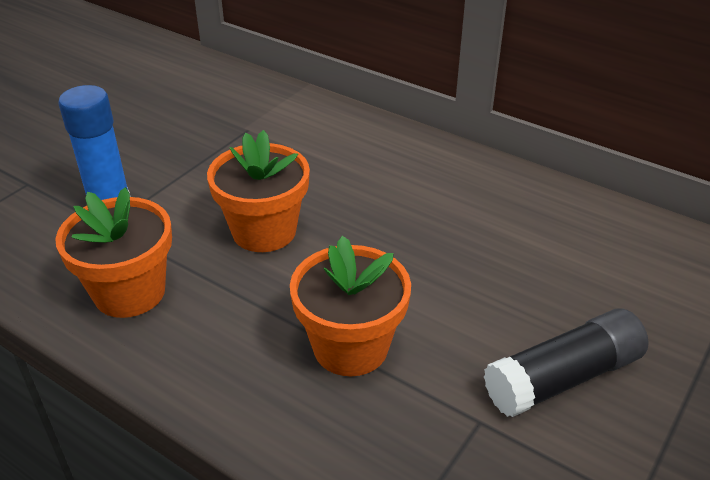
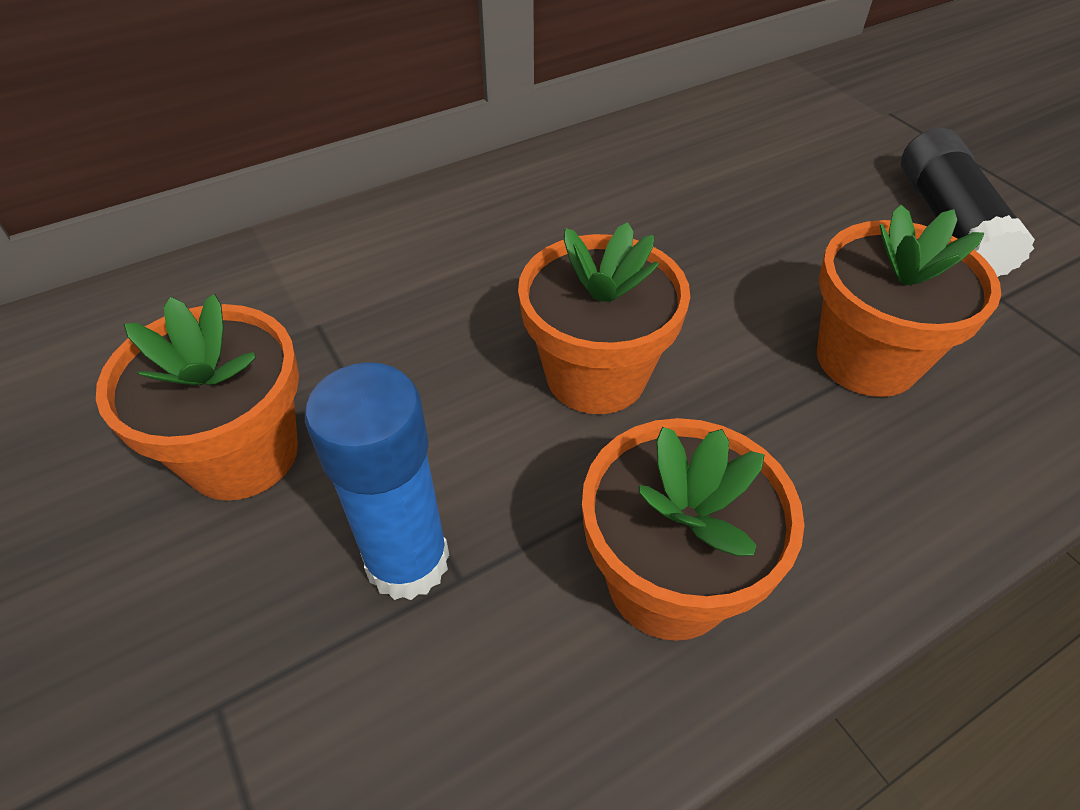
camera: 65 degrees left, 10 degrees up
(152, 140) = (242, 454): none -> orange flower pot

